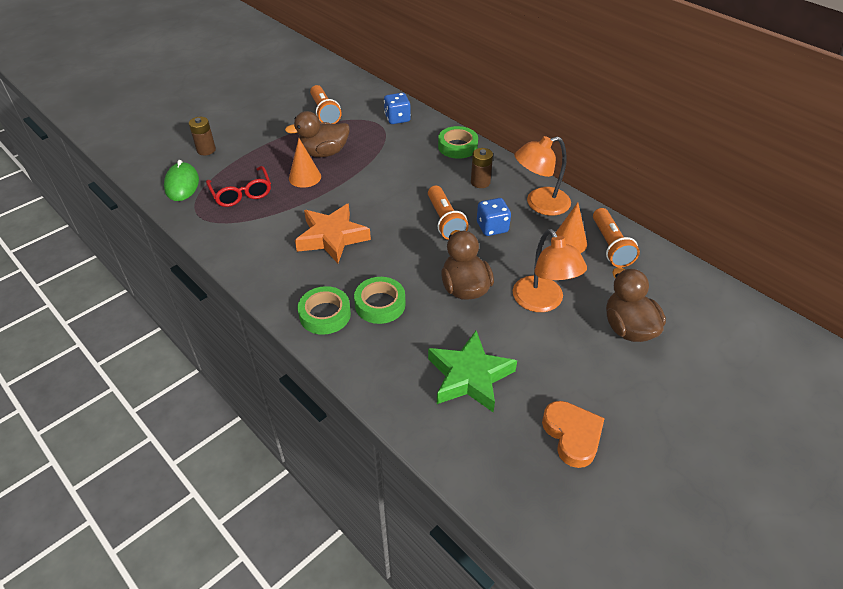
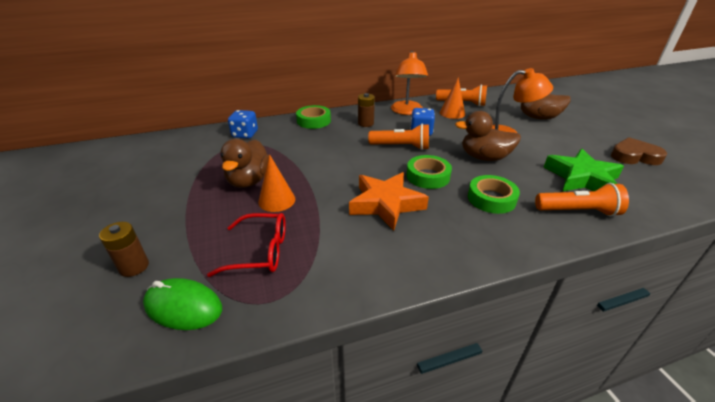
camera: 65 degrees left, 10 degrees down
(325, 113) = (183, 166): orange flashlight -> orange flashlight (578, 211)
(325, 314) = (497, 232): green tape -> green tape (428, 176)
(572, 435) = (634, 156): orange heart -> brown heart

